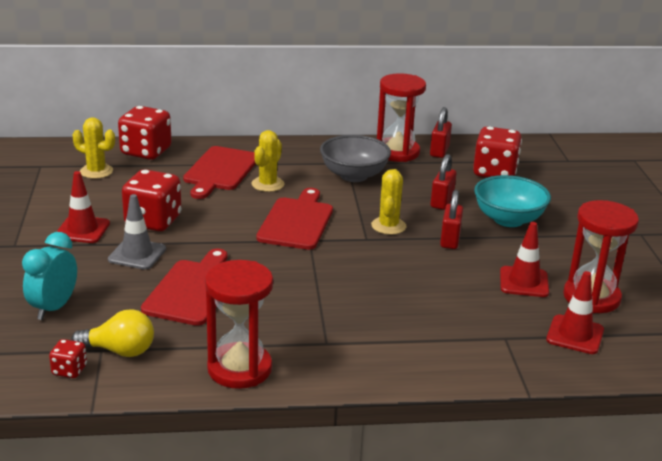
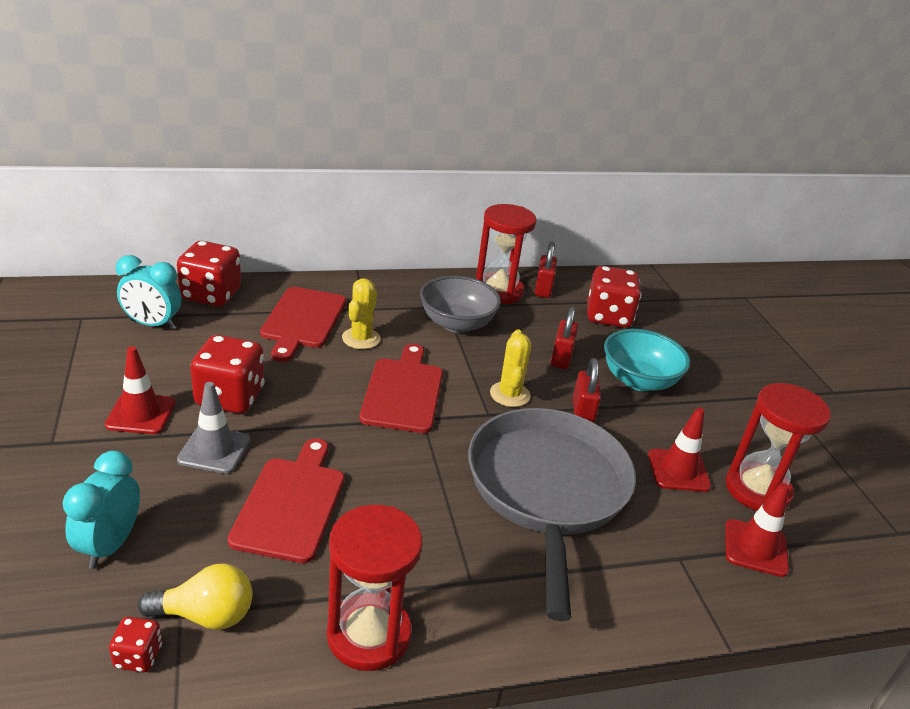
camera: 10 degrees left, 5 degrees up
(96, 171) = (152, 324): yellow cactus -> turquoise clock
(404, 290) = (547, 490): none -> grey pan

